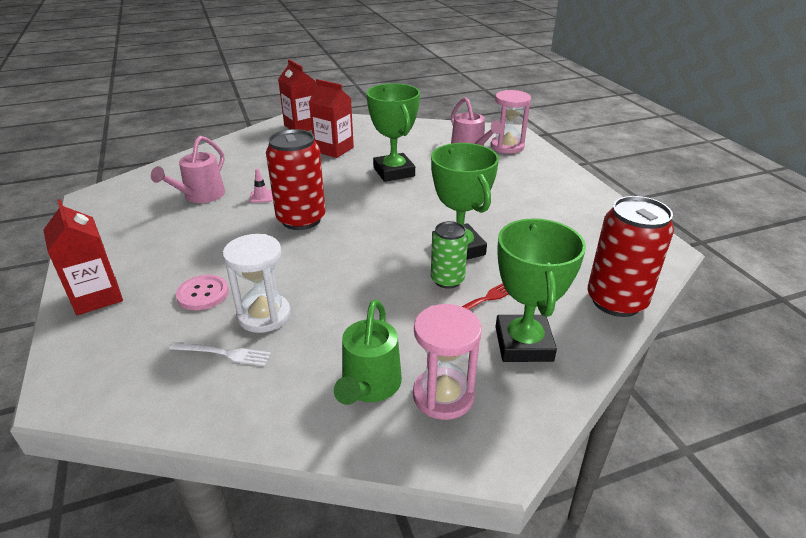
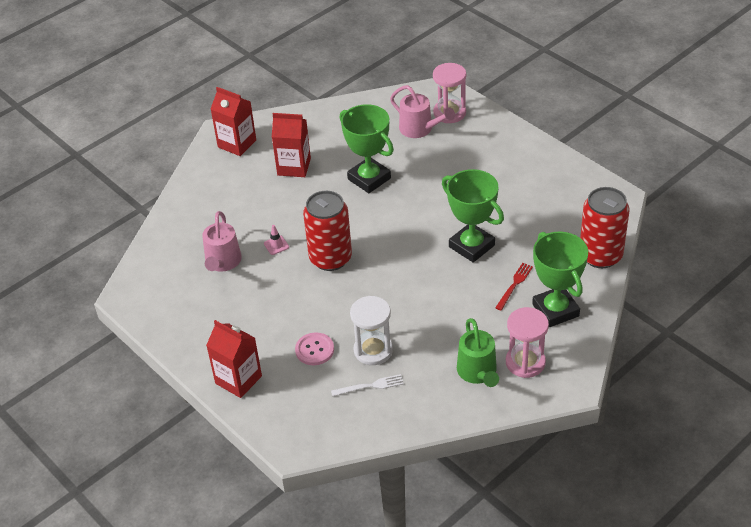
camera: 20 degrees left, 10 degrees up
(447, 280) = (480, 277): green can -> none

